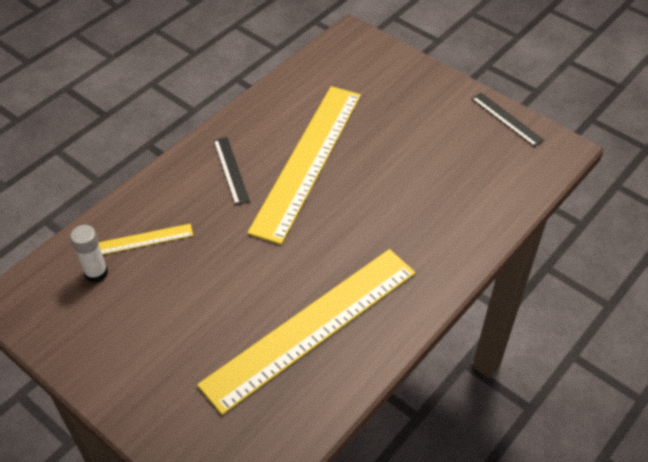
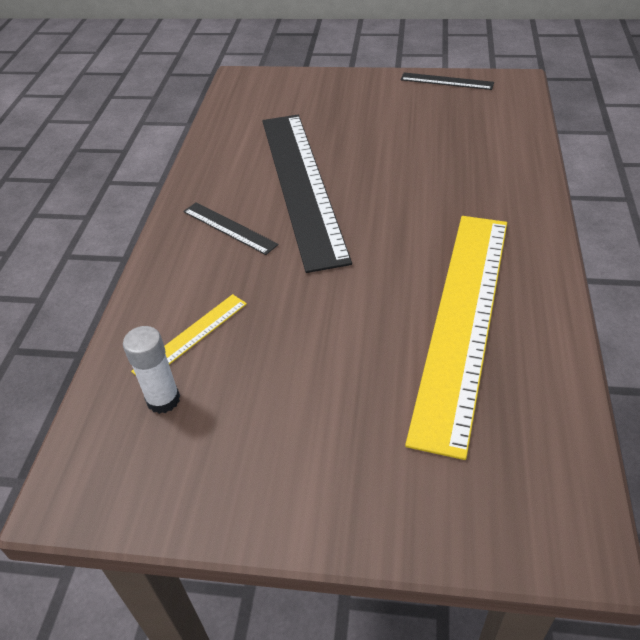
camera: 30 degrees left, 5 degrees down
(307, 160) = (301, 185): yellow ruler -> black ruler

